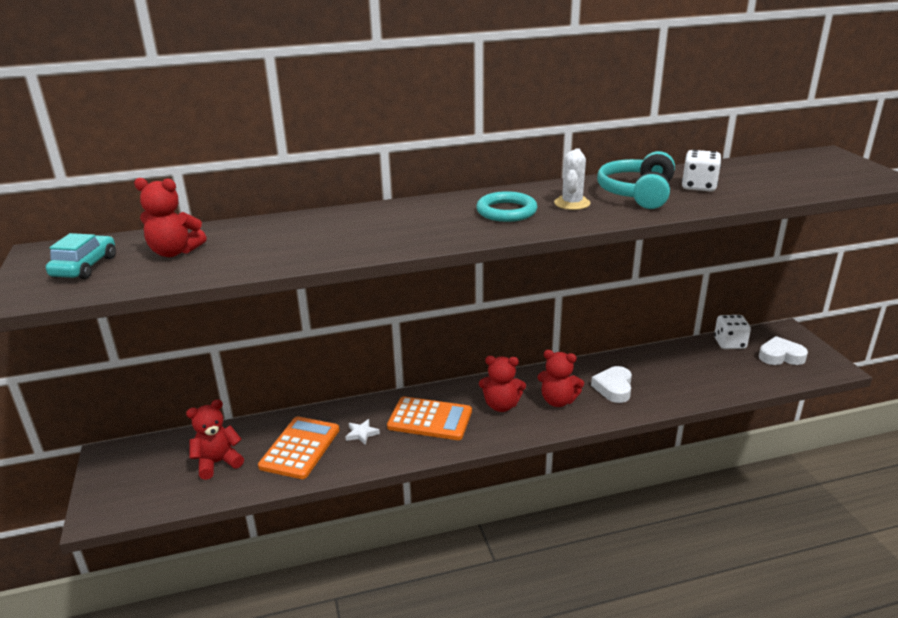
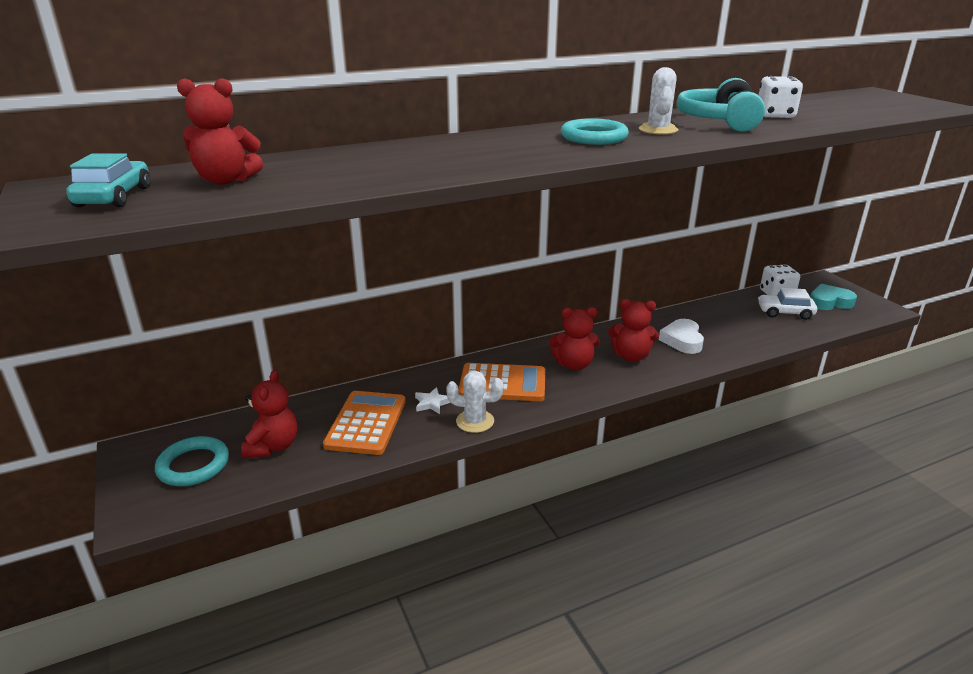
camera: 10 degrees left, 0 degrees up
(151, 474) = (193, 465): none -> turquoise ring
(218, 462) = (273, 446): red teddy bear -> red teddy bear turned 135 degrees clockwise
(393, 455) = (475, 421): none -> white cactus
(729, 365) = (785, 312): none -> white car
(780, 356) = (829, 302): white heart -> turquoise heart

